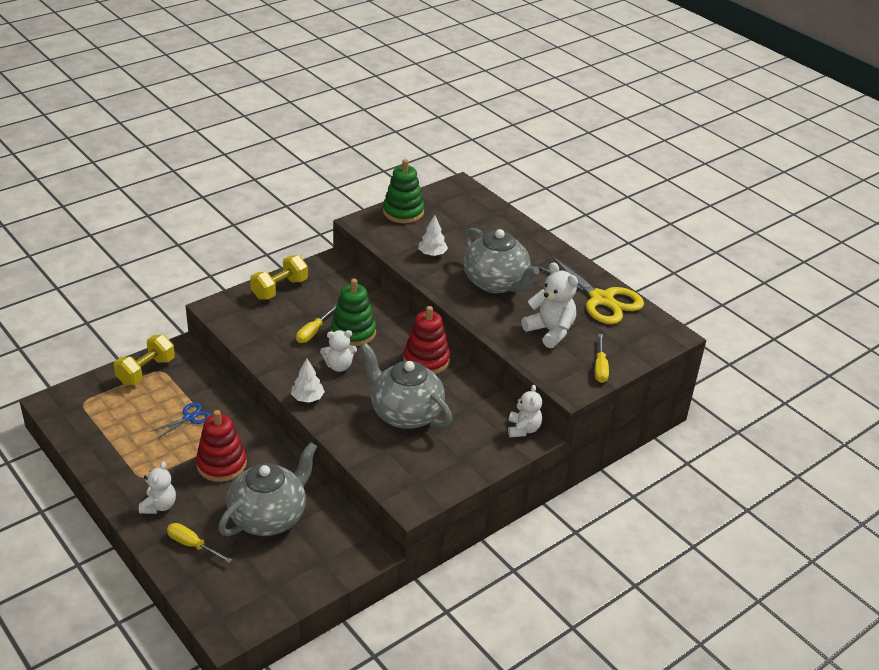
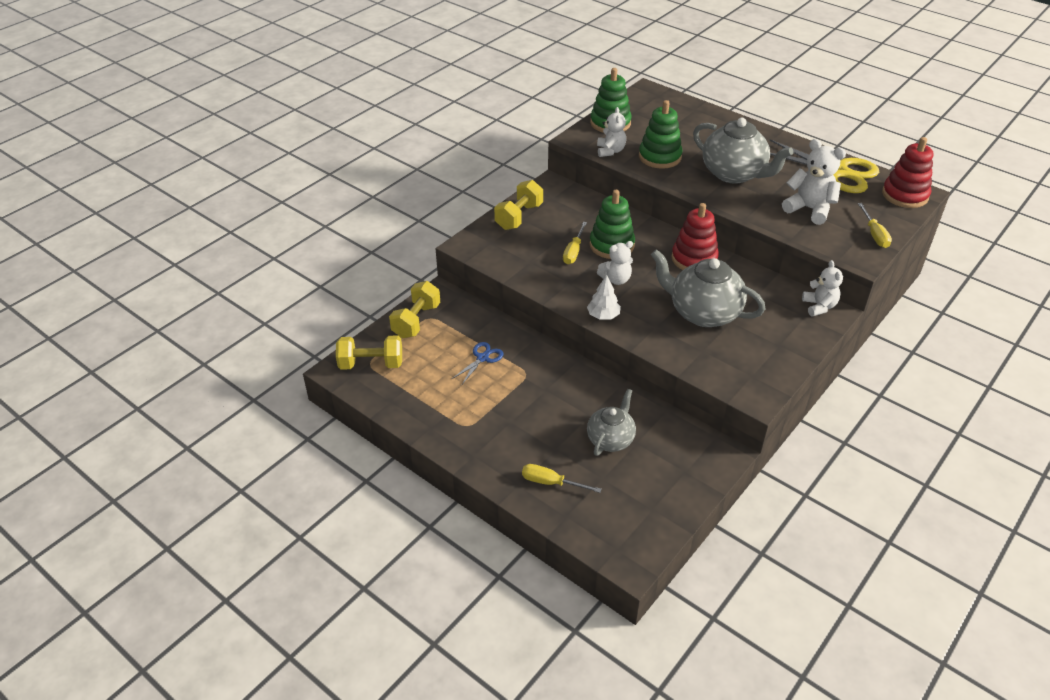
camera: 10 degrees left, 5 degrees up
(84, 403) = (371, 364): none -> yellow dumbbell
(159, 506) = (498, 450): white teddy bear -> white teddy bear (610, 151)
(221, 464) = (537, 397): red stacking toy -> red stacking toy (905, 195)
(269, 517) = (610, 439): grey teapot -> grey teapot, size x0.61
(432, 254) = (660, 157): white tree -> green stacking toy

